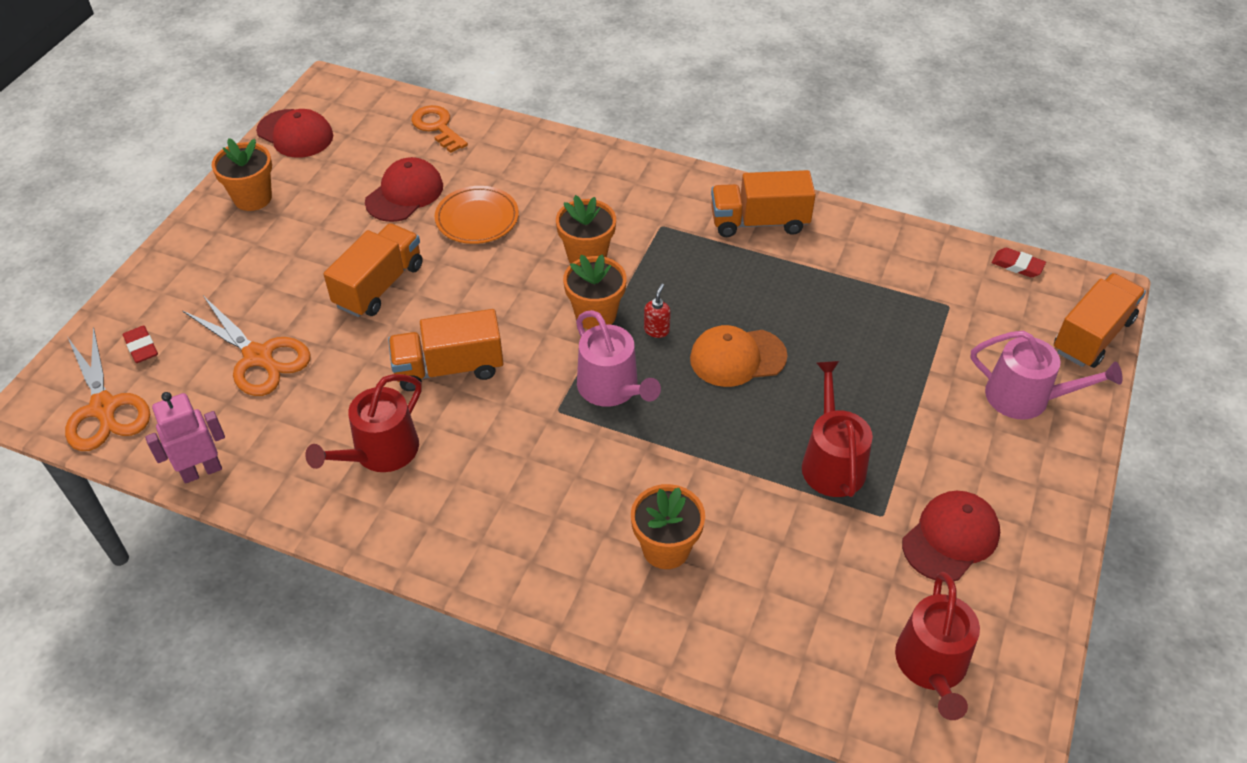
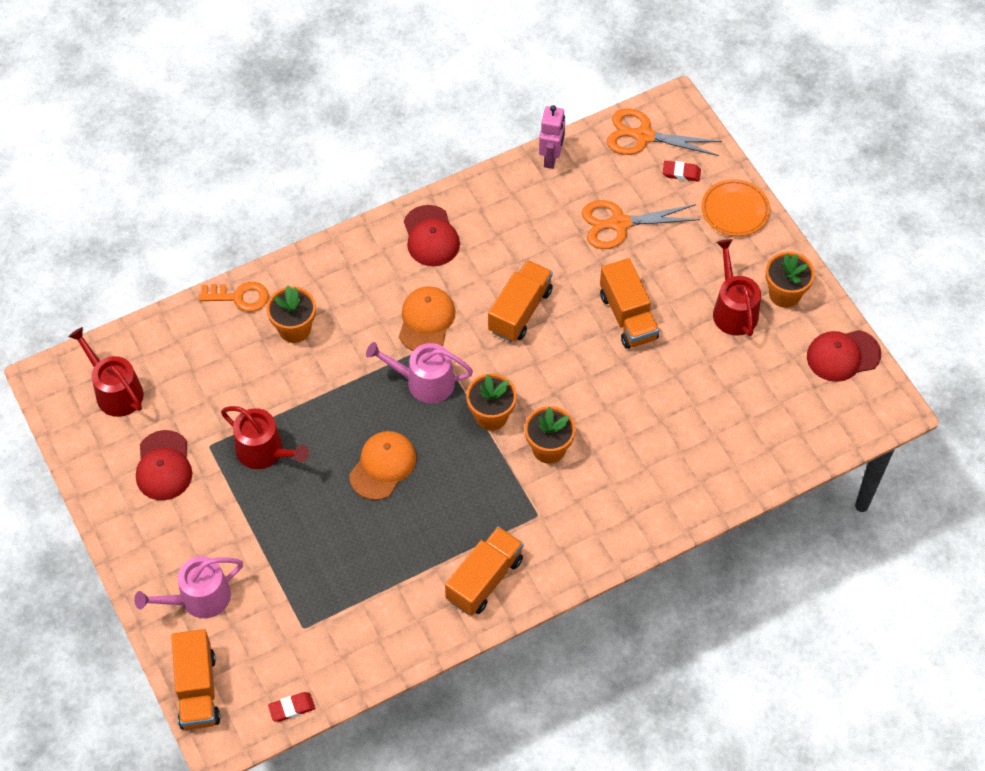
camera: 130 degrees right, 10 degrees up
(380, 452) = (487, 242): red watering can -> red watering can (733, 309)
(404, 194) = (711, 383): red cap -> red cap (431, 236)
(437, 127) = (775, 449): orange key -> orange key (239, 297)
(477, 219) = (645, 409): orange plate -> orange plate (735, 210)
(536, 436) = (426, 320): none -> orange cap
(656, 330) = (446, 440): red soap dispenser -> none

